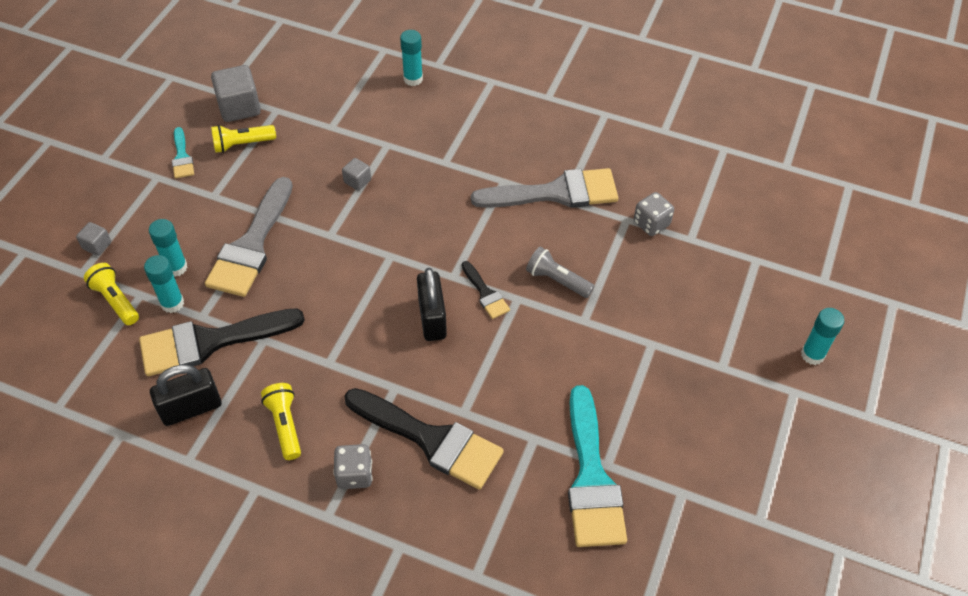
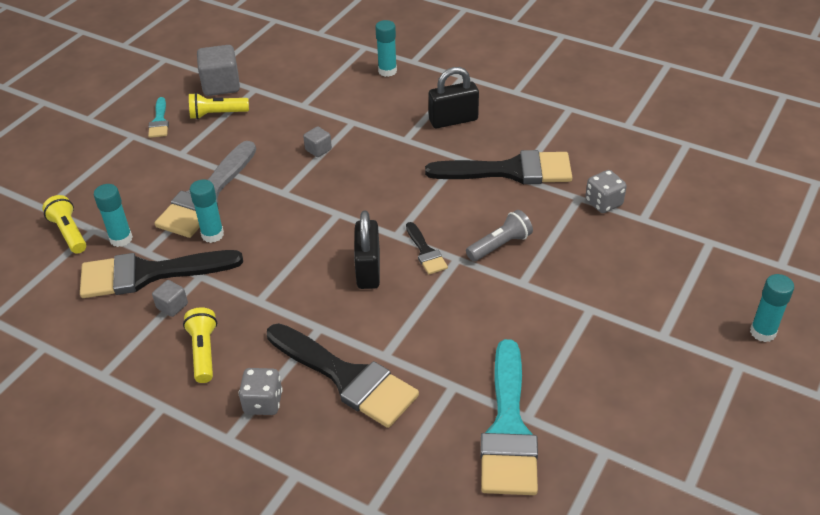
camera: 10 degrees right, 10 degrees down
(97, 245) = (64, 187): grey cube -> grey cube (172, 306)
(176, 267) = (132, 209): turquoise glue stick -> turquoise glue stick (212, 235)
(191, 408) = (116, 330): black padlock -> black padlock (453, 120)
(555, 193) = (510, 171): grey brush -> black brush
(557, 280) = (500, 245): grey flashlight -> grey flashlight turned 105 degrees clockwise

